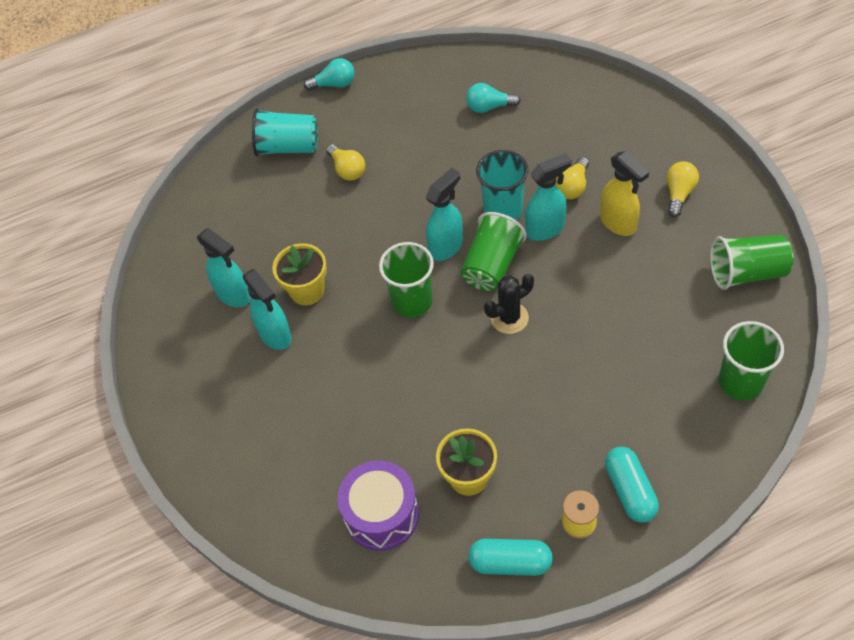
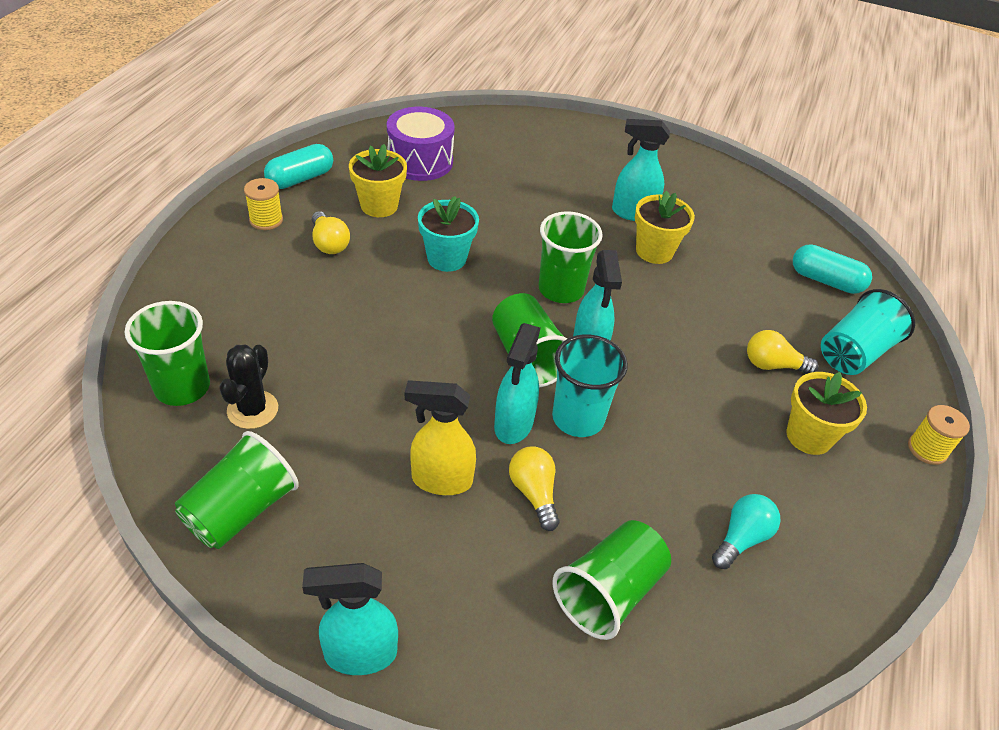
camera: 125 degrees right, 10 degrees down
(234, 295) = (702, 220): turquoise spray bottle -> turquoise spray bottle (359, 654)
(334, 84) = (927, 449): turquoise light bulb -> yellow spool
(386, 125) = (809, 436): none -> yellow flower pot
(466, 382) = (446, 258): none -> turquoise flower pot
(509, 318) = (461, 322): black cactus -> black cactus (252, 410)
(582, 125) = (608, 592): none -> green cup
(630, 490) = (238, 256): turquoise capsule -> turquoise capsule (826, 281)
(679, 194) = (398, 568): yellow light bulb -> yellow light bulb (329, 243)

